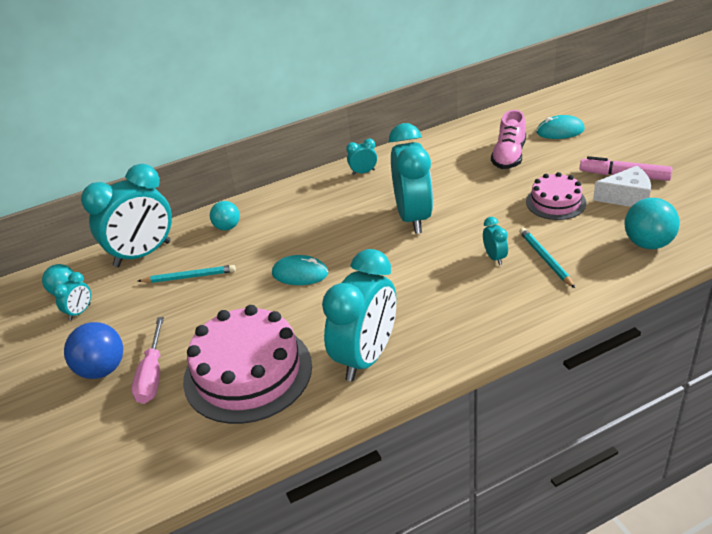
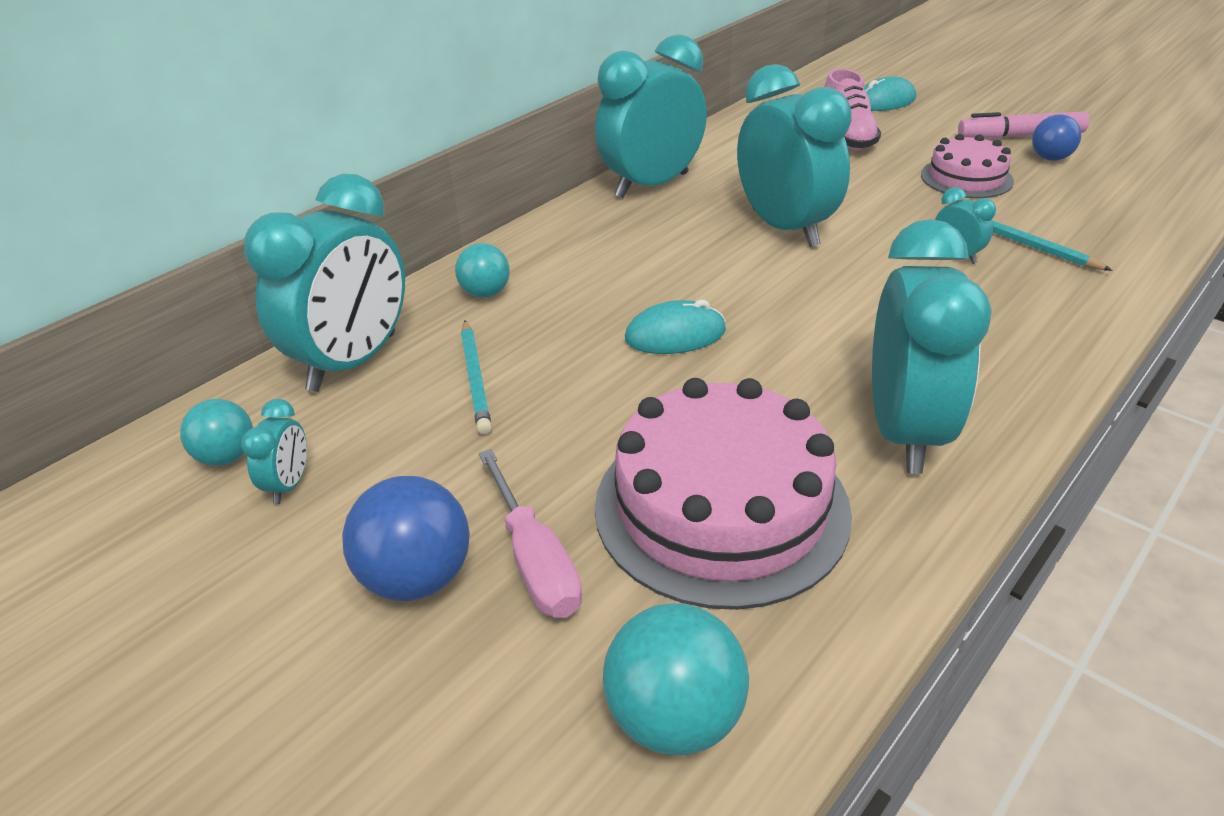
camera: 25 degrees left, 0 degrees up
(189, 277) = (475, 379): turquoise pencil -> turquoise pencil turned 105 degrees clockwise
(363, 172) = (651, 185): turquoise clock -> turquoise clock, size x2.36
(626, 197) = (1050, 158): white cheese -> blue ball
(648, 243) = (1136, 204): turquoise ball -> turquoise ball (674, 718)

